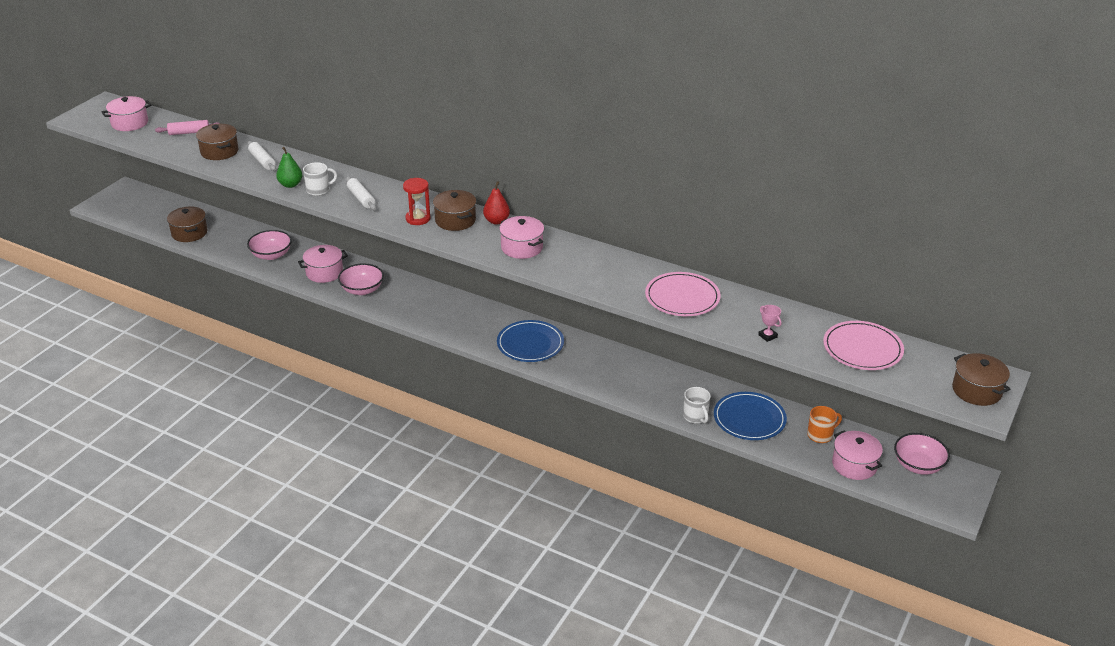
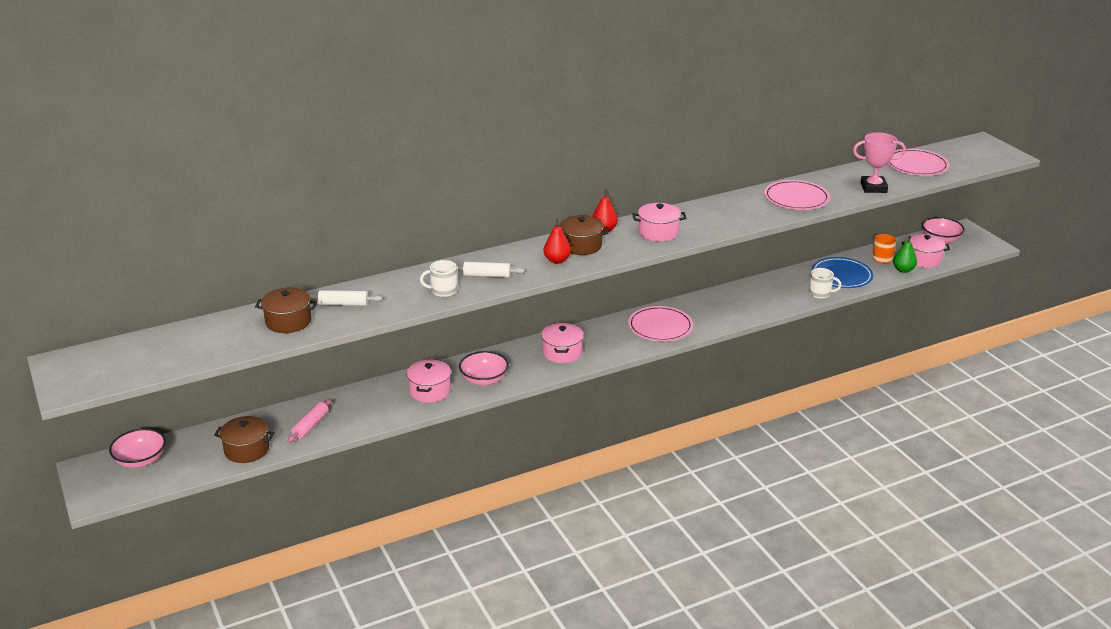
camera: 55 degrees left, 5 degrees down
(129, 123) = (138, 358): pink pot -> pink pot (562, 353)
(189, 132) = (219, 328): pink rolling pin -> pink rolling pin (311, 425)
(271, 255) = (358, 411): pink bowl -> pink bowl (141, 460)
(290, 184) = (412, 302): green pear -> green pear (903, 270)
(318, 190) = (443, 291): white mug -> white mug turned 105 degrees counterclockwise
(418, 219) = (557, 260): red hourglass -> red pear
(530, 344) = (660, 327): blue plate -> pink plate
(767, 336) = (873, 188): pink trophy -> pink trophy, size x2.01
(976, 390) = (990, 151): brown pot -> none

